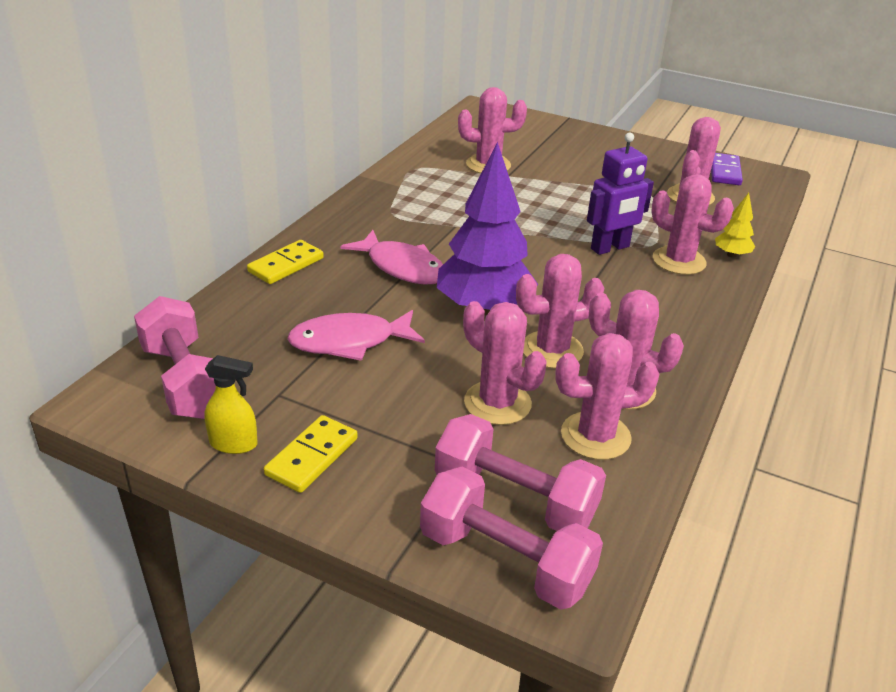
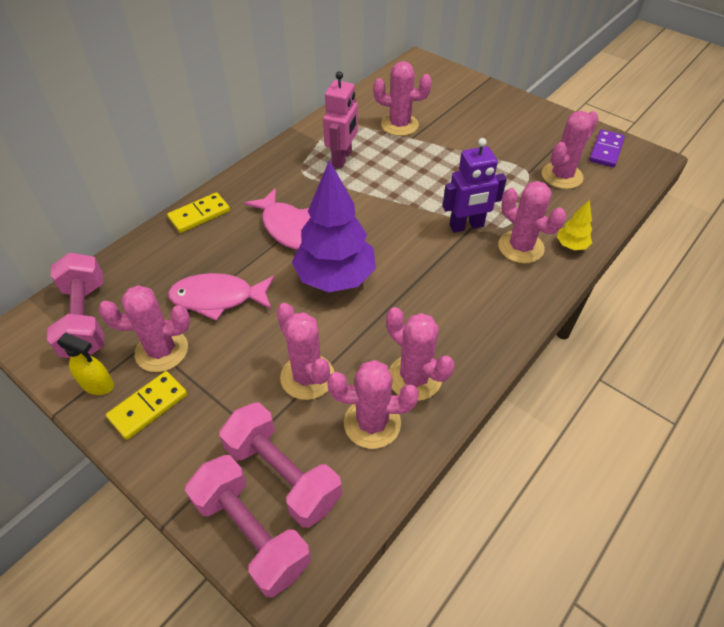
camera: 15 degrees right, 15 degrees up
(436, 199) = (342, 158): none -> pink robot
(552, 350) = (373, 329): pink cactus -> pink cactus (162, 351)

